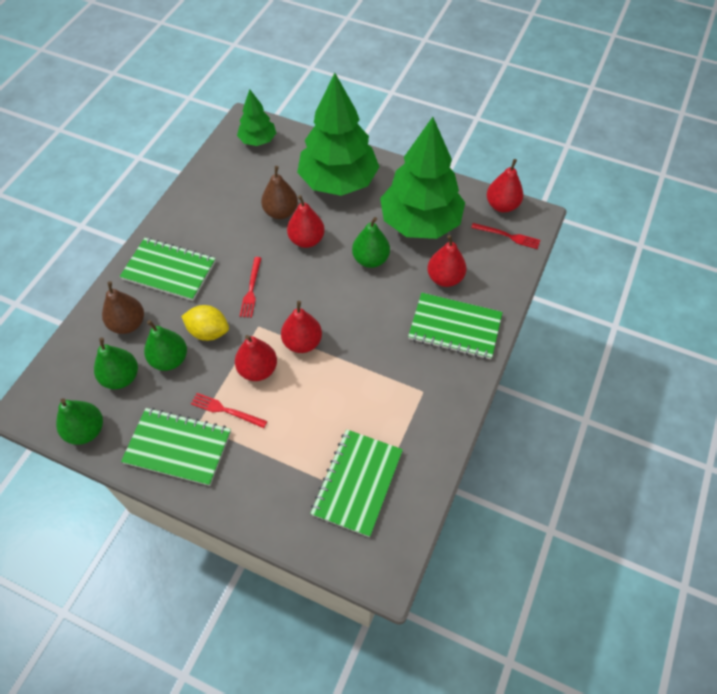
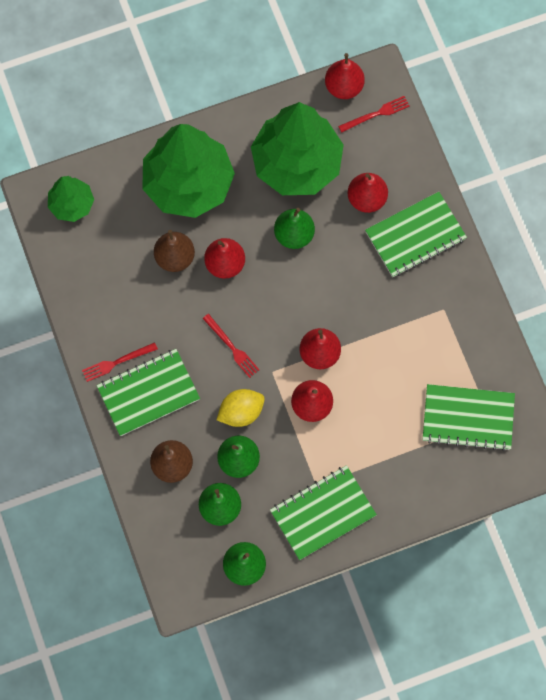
camera: 45 degrees left, 15 degrees up
(226, 410) = (324, 456): red fork -> red fork (117, 362)
(357, 483) = (468, 418): green notebook -> green notebook turned 60 degrees counterclockwise

